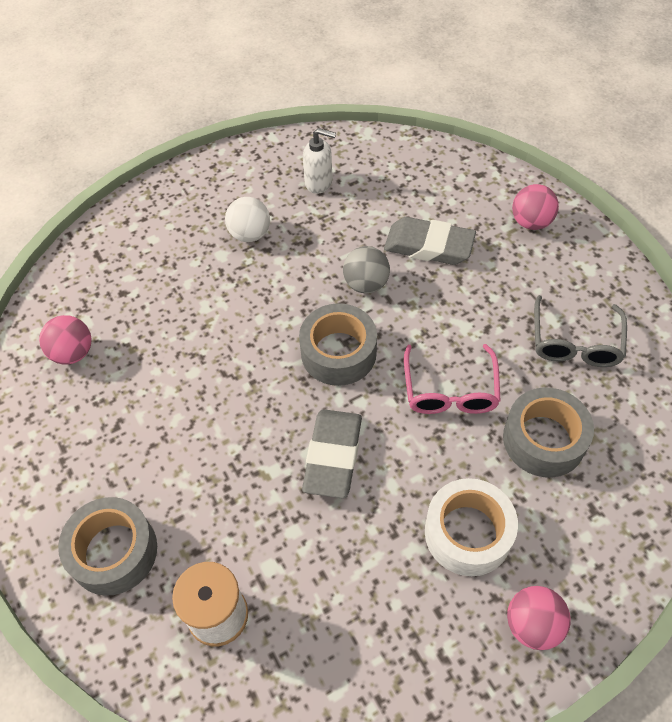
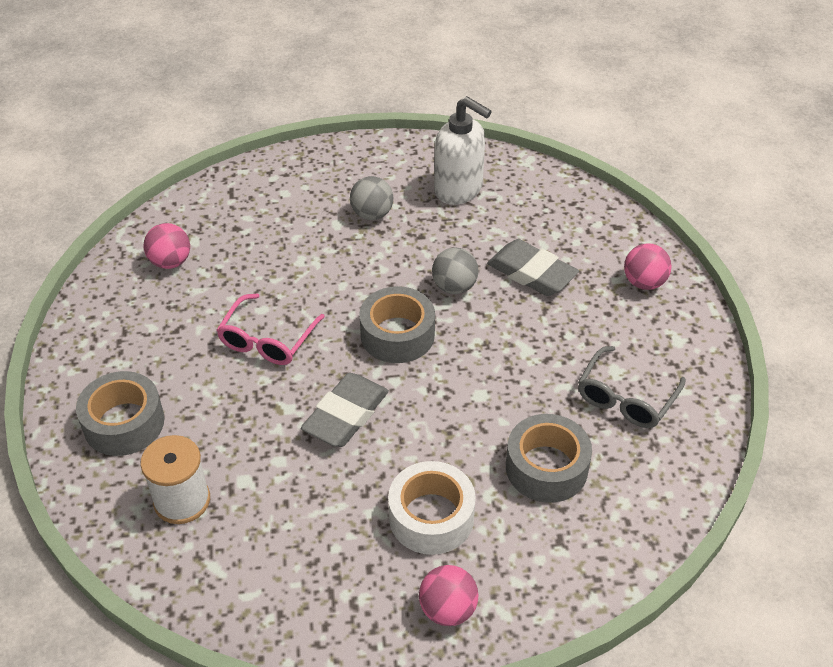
camera: 20 degrees right, 10 degrees down
(250, 234) = (372, 214): white ball -> grey ball
(319, 182) = (459, 190): white soap dispenser -> white soap dispenser, size x1.63
(450, 390) = (482, 398): pink glasses -> pink glasses (267, 340)

